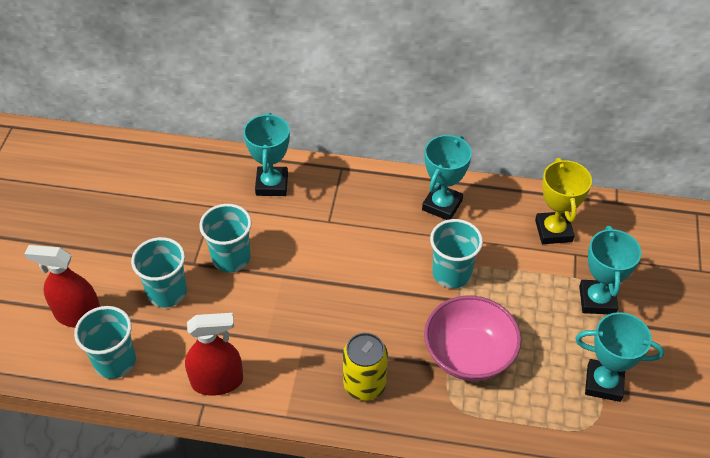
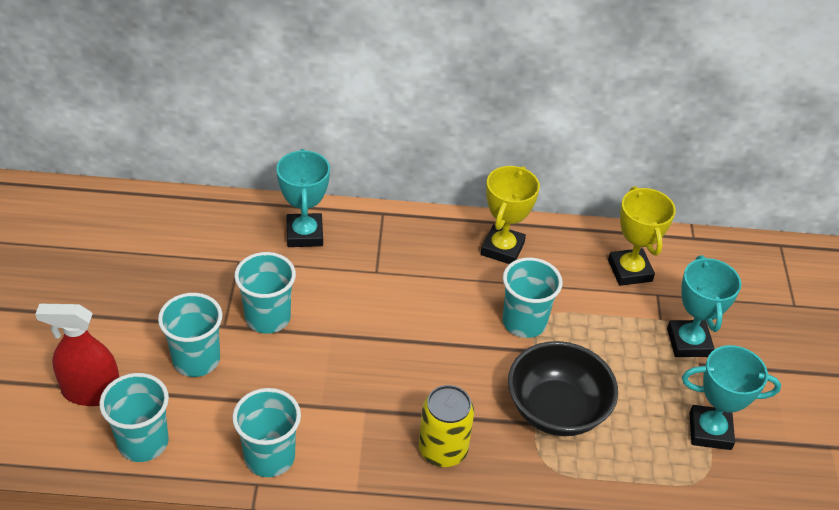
camera: 10 degrees left, 5 degrees down
(217, 381) = (269, 457): red spray bottle -> turquoise cup
(442, 205) = (502, 249): turquoise trophy -> yellow trophy
(469, 355) = (556, 410): pink bowl -> black bowl

